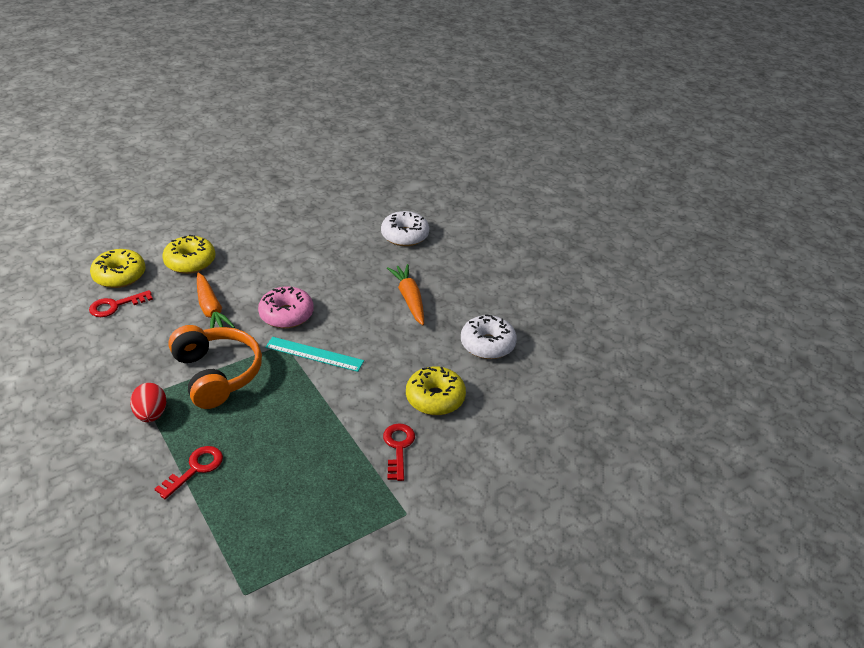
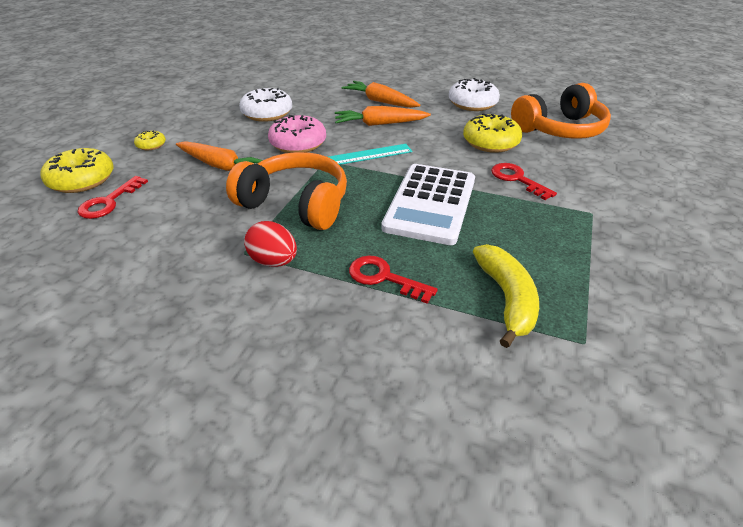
camera: 35 degrees left, 0 degrees up
(190, 262) = (151, 145): yellow donut -> yellow donut, size x0.51
(195, 469) = (384, 278): red key -> red key turned 60 degrees counterclockwise
(244, 534) = (507, 298): none -> yellow banana
(302, 430) = (431, 204): none -> white calculator
(373, 326) = (380, 124): none -> orange carrot
(405, 235) = (320, 73): white donut -> white donut (267, 113)
(520, 419) = (560, 129): none -> orange headphones

